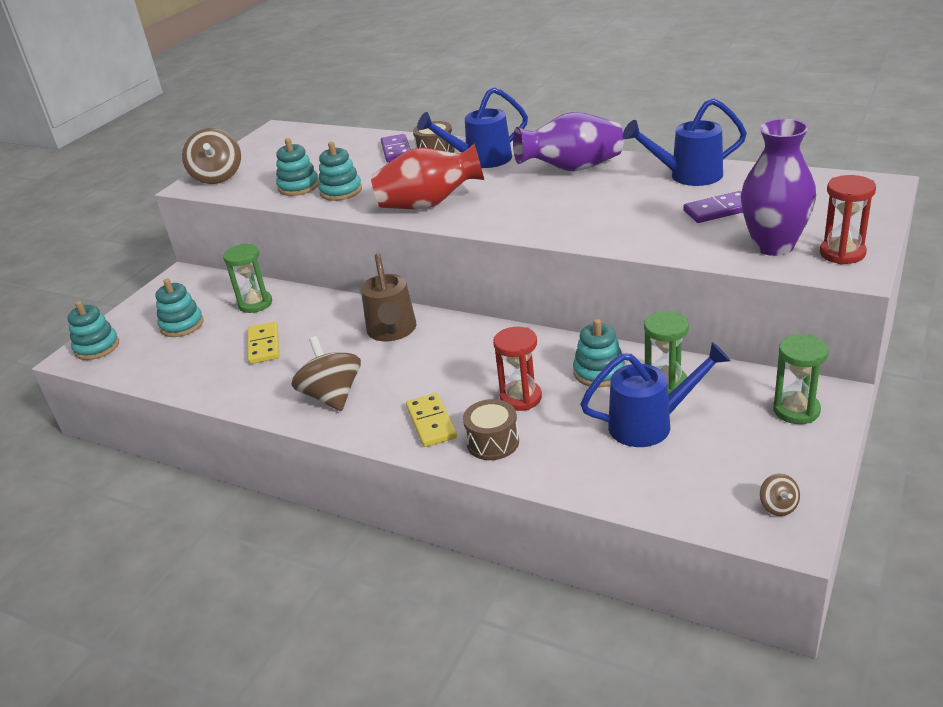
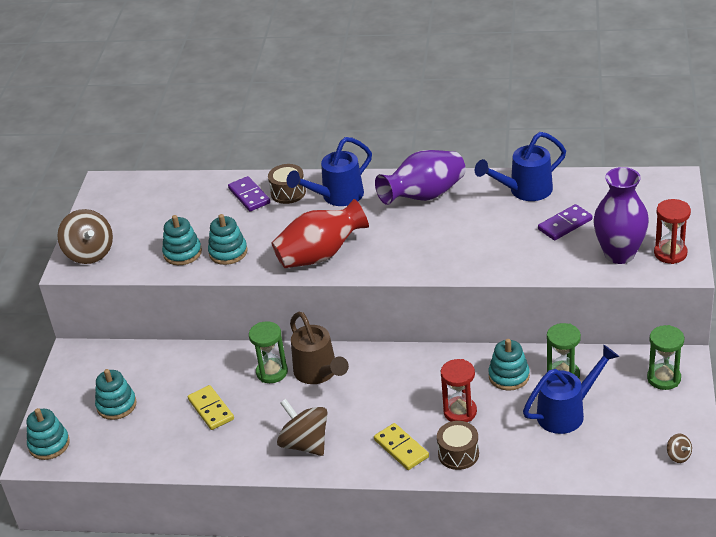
camera: 20 degrees left, 5 degrees up
(255, 304) = (172, 370): green hourglass -> green hourglass (272, 372)

